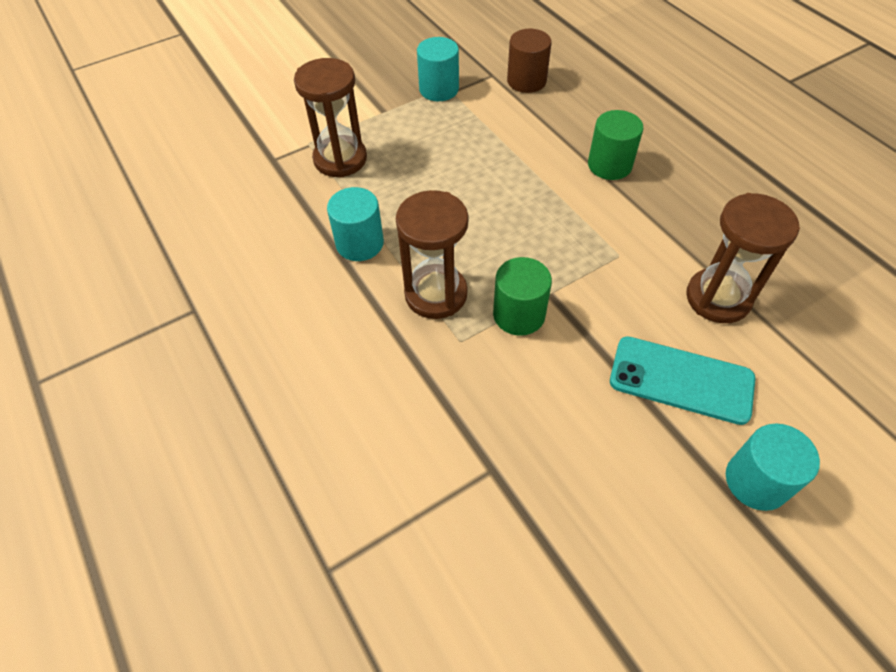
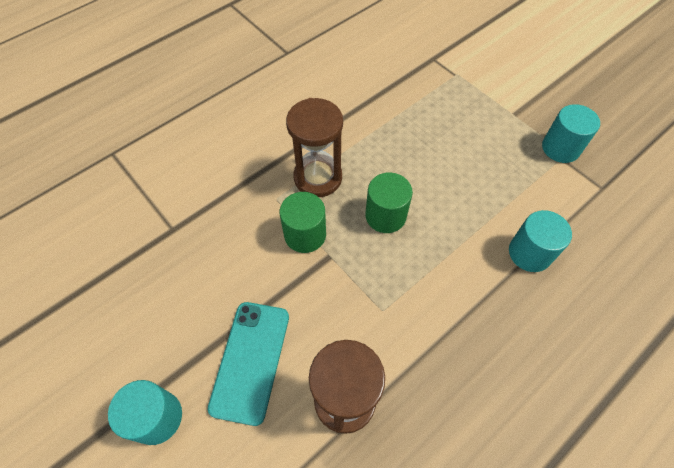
camera: 80 degrees right, 5 degrees up
(340, 159) = (445, 96): brown hourglass -> none
(359, 243) = (359, 124): turquoise cylinder -> turquoise cylinder (529, 253)
(526, 81) = (606, 218): brown cylinder -> none
(609, 165) = (502, 300): green cylinder -> green cylinder (385, 216)

